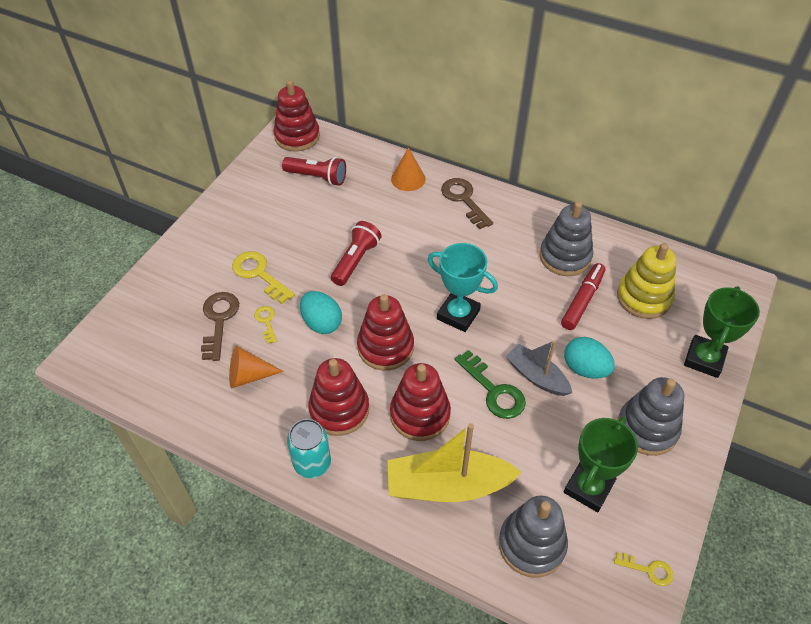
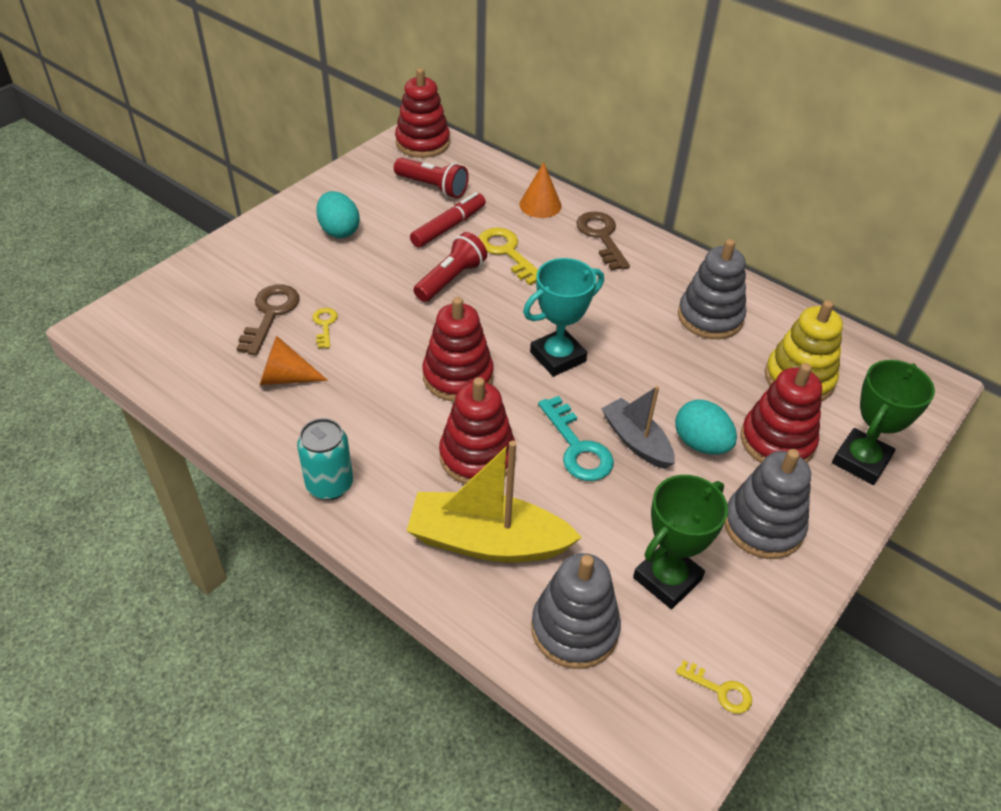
camera: 10 degrees right, 5 degrees down
(259, 274) = (332, 275): yellow key -> yellow key (507, 252)
(322, 323) = (389, 337): turquoise egg -> turquoise egg (339, 231)
(339, 409) = (381, 433): red stacking toy -> red stacking toy (777, 441)
(458, 314) = (557, 357): turquoise trophy -> turquoise trophy turned 75 degrees counterclockwise
(494, 391) = (577, 447): green key -> turquoise key
(582, 301) = (718, 368): red marker -> red marker (448, 227)

